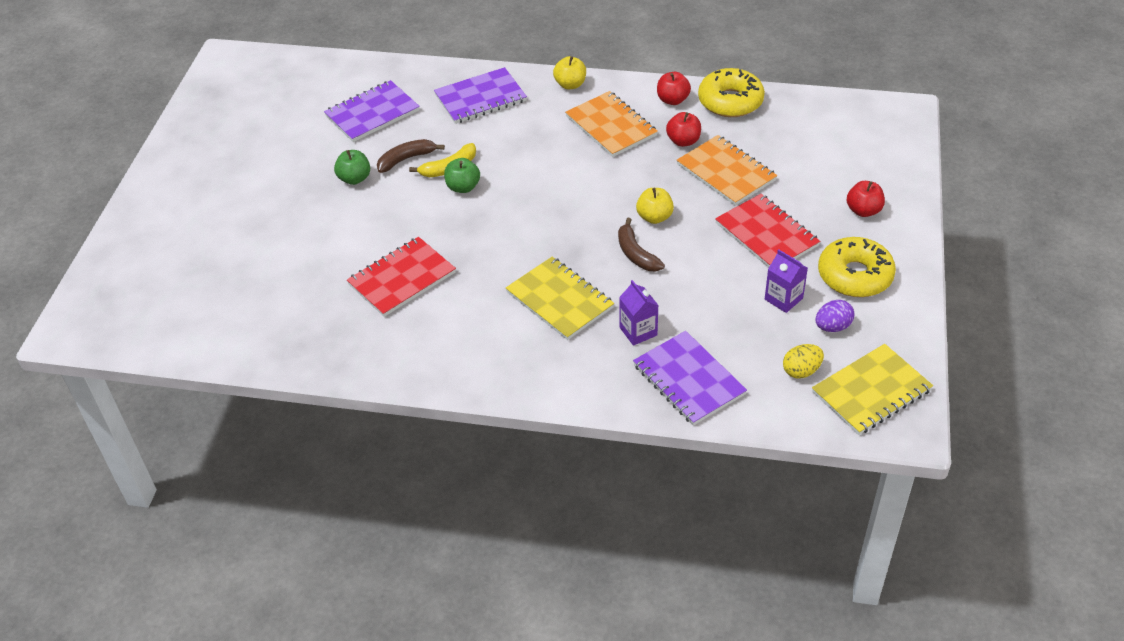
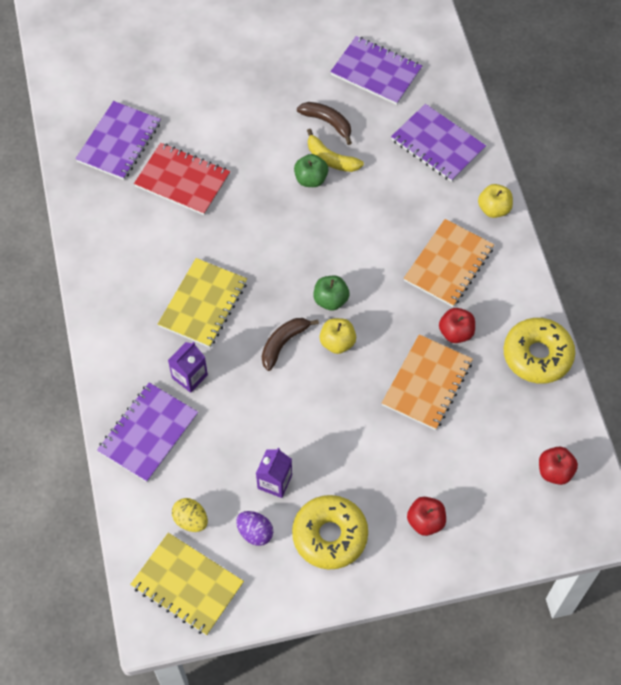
camera: 65 degrees right, 15 degrees up
(318, 317) = (119, 142): none -> purple notebook
(354, 179) = (286, 96): green apple -> green apple (330, 300)
(672, 100) = (514, 304): red apple -> red apple (554, 471)
(766, 234) = (354, 443): red notebook -> none

